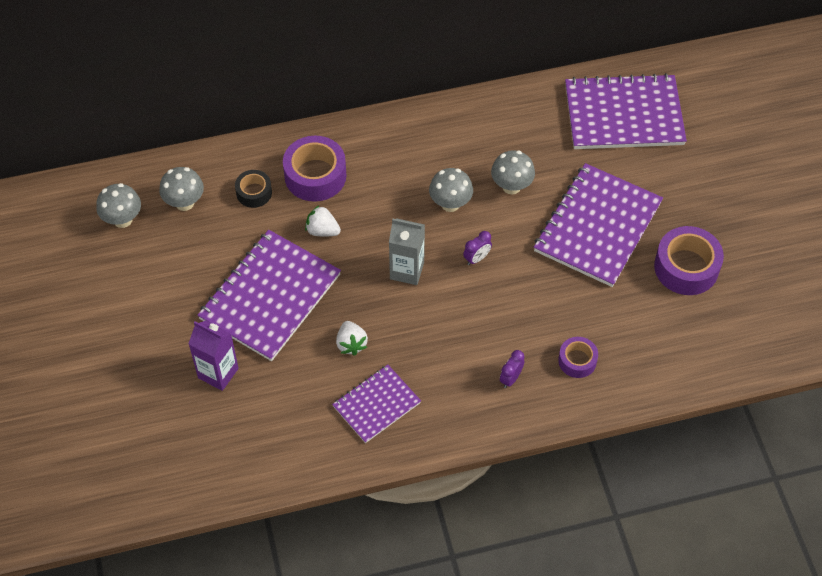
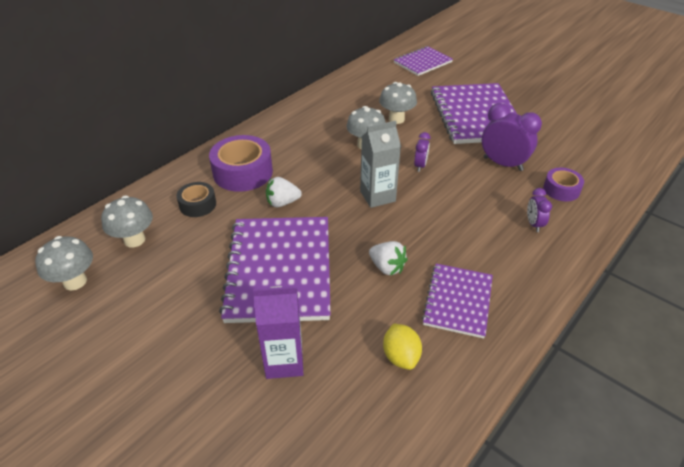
camera: 35 degrees left, 15 degrees down
(296, 419) = (401, 356): none -> yellow lemon
(556, 301) = (503, 164): none -> purple clock
(624, 115) = (423, 62): purple notebook -> purple notebook, size x0.57
(686, 267) = (553, 111): purple tape -> none

